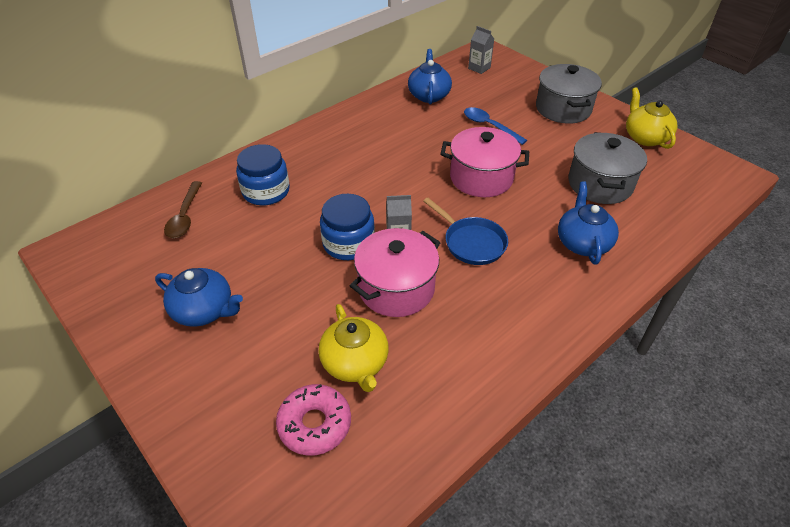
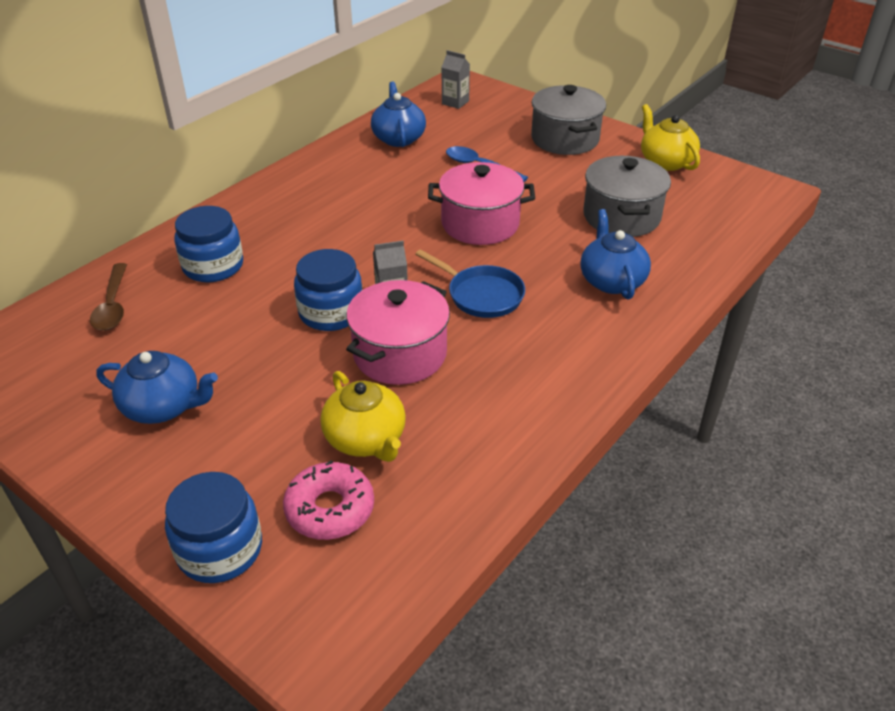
camera: 10 degrees left, 5 degrees down
(221, 447) = (220, 549): none -> blue jar

